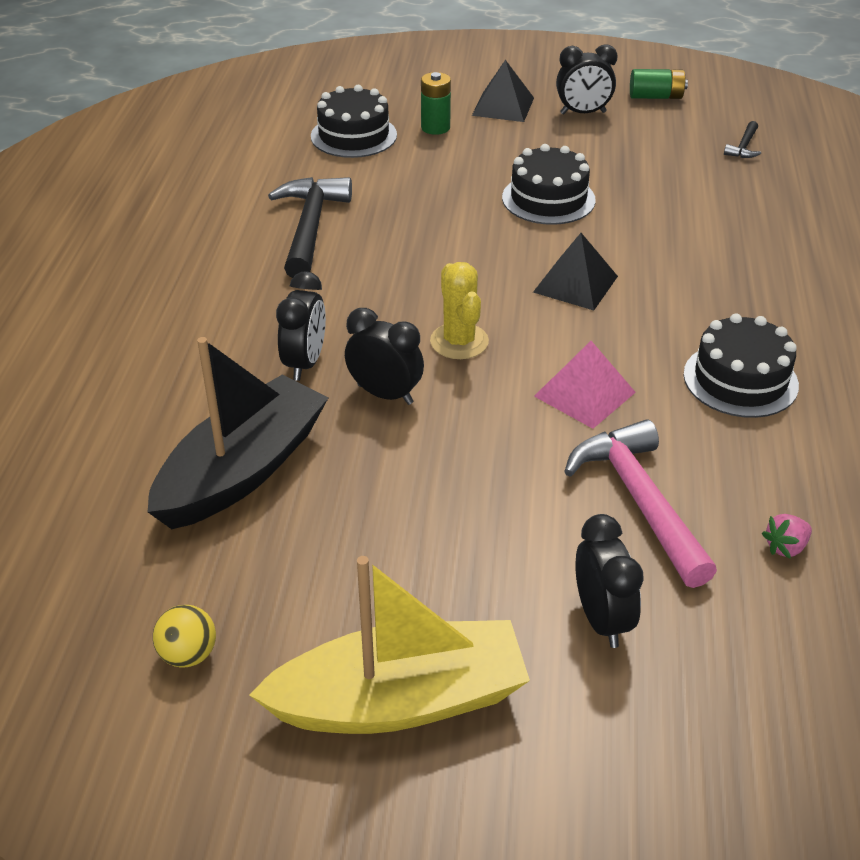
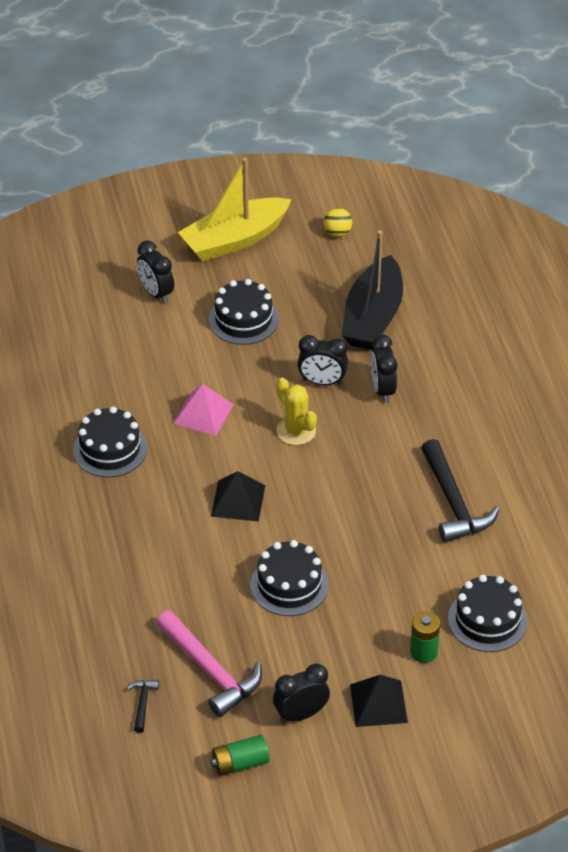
camera: 160 degrees right, 5 degrees up
(459, 523) = (243, 319): none -> black cake
(640, 501) = (153, 355): pink hammer -> pink hammer (210, 671)
(785, 547) = (71, 350): pink strawberry -> none

